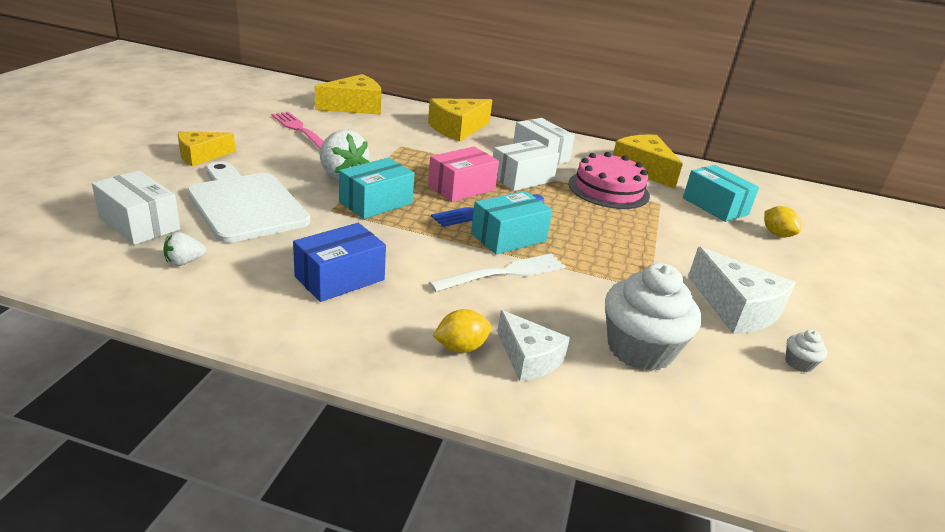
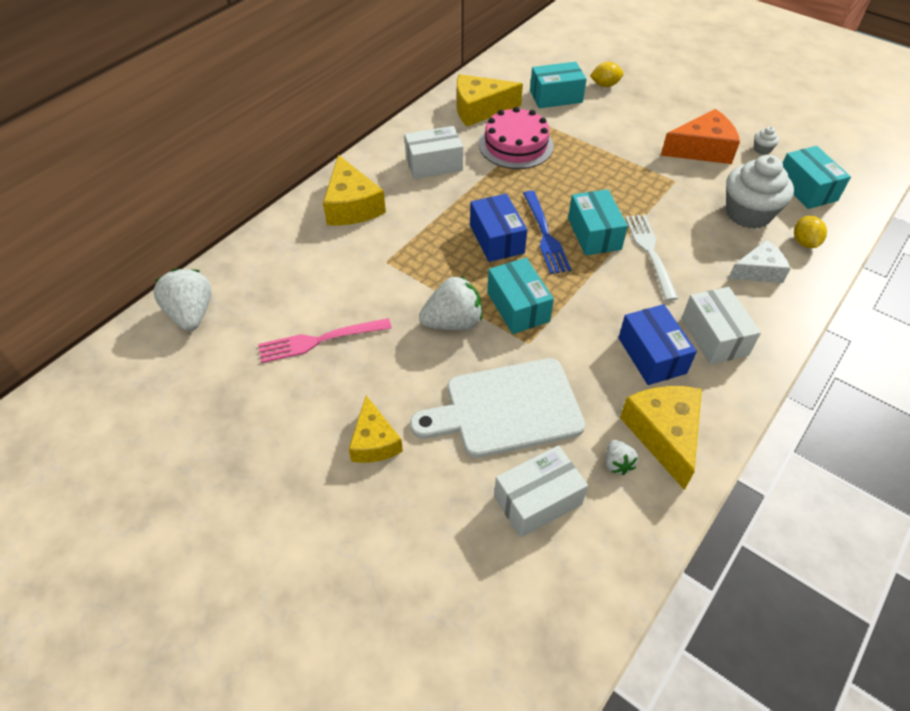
camera: 65 degrees left, 20 degrees up
(310, 93) = (191, 314): none -> white strawberry
(354, 107) = (257, 278): yellow cheese -> yellow cheese (664, 434)
(461, 188) = (496, 239): pink box -> blue box
(461, 347) = (746, 302): yellow lemon -> yellow lemon (804, 242)
(522, 178) = (484, 192): white box -> white box (714, 336)
(736, 308) = (702, 149): white cheese -> orange cheese
(752, 410) = (806, 189): none -> turquoise box

